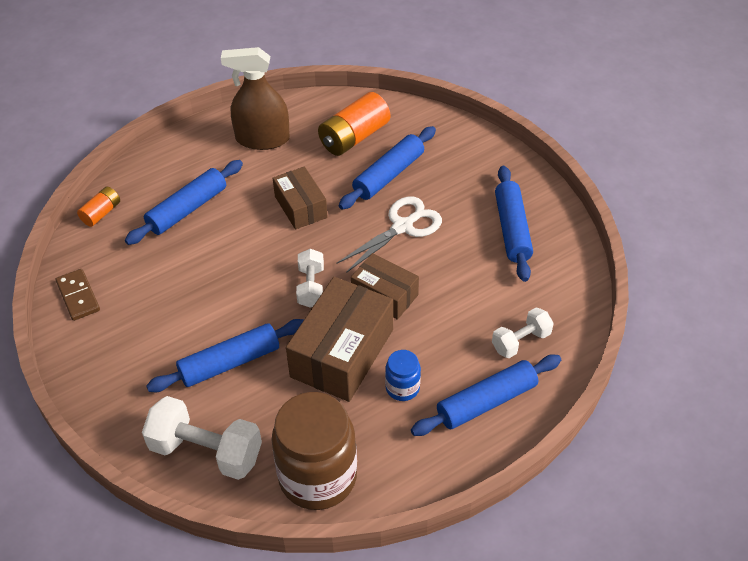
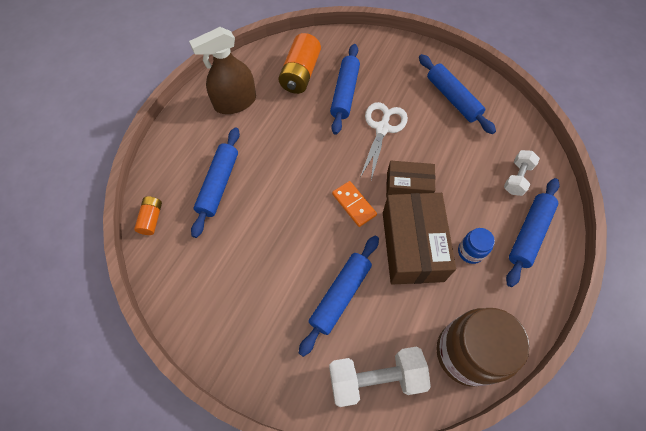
camera: 30 degrees left, 15 degrees up
(78, 296) = (183, 300): brown domino -> none
(301, 207) = (301, 144): brown box -> none
(311, 287) = (354, 204): white dumbbell -> orange domino

